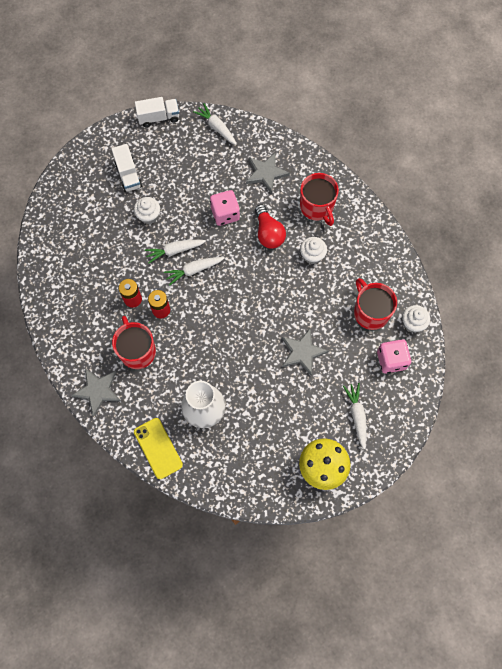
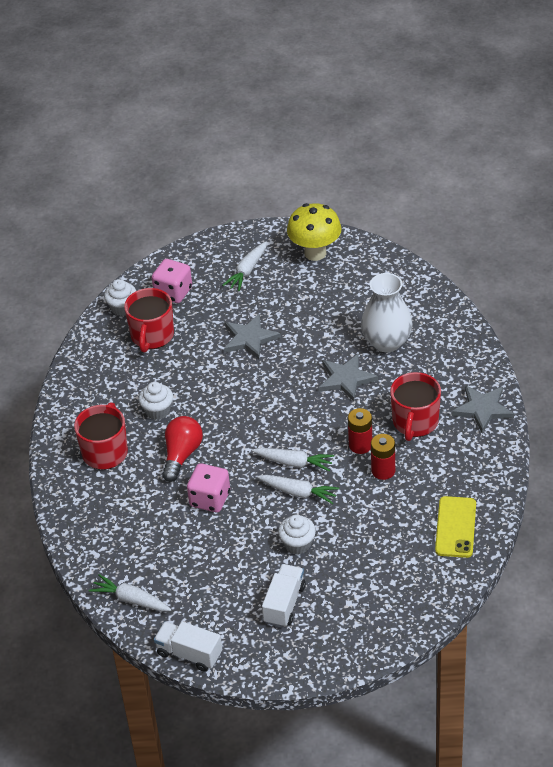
camera: 140 degrees left, 25 degrees down
(158, 448) = (456, 336): yellow phone -> yellow phone (455, 527)
(216, 127) = (131, 599): white carrot -> white carrot turned 120 degrees clockwise
(266, 173) = (125, 516): grey star -> grey star (346, 379)

